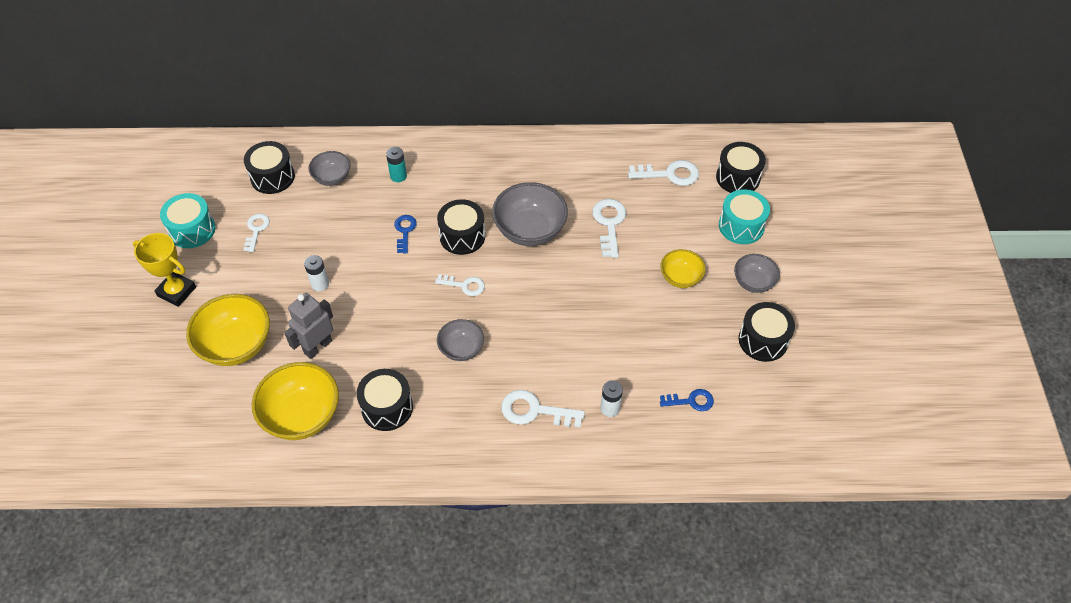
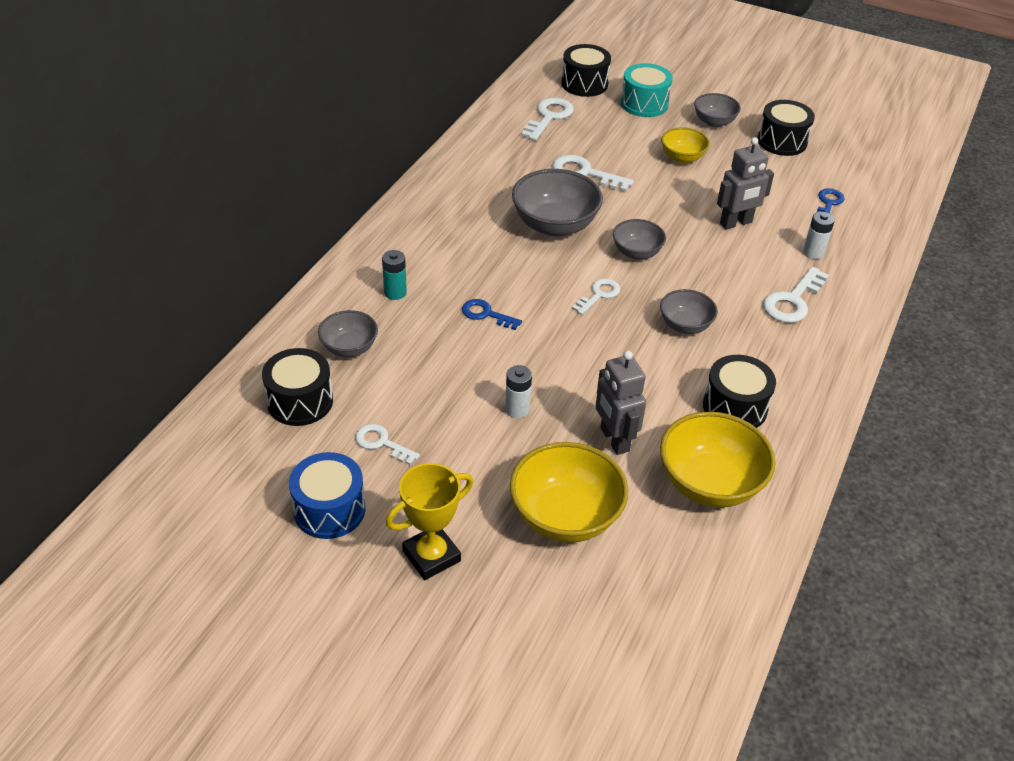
camera: 65 degrees left, 10 degrees down
(192, 230) = (329, 509): turquoise drum -> blue drum
(462, 236) = (527, 274): black drum -> none
(530, 290) = (636, 252): none -> grey bowl
(613, 342) = (736, 223): none -> grey robot

